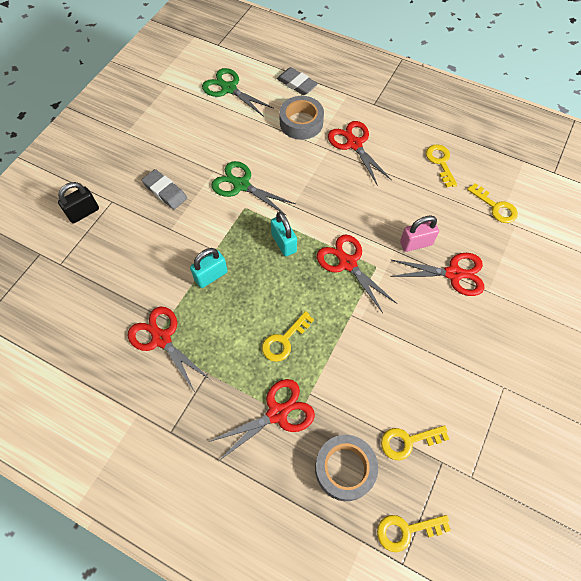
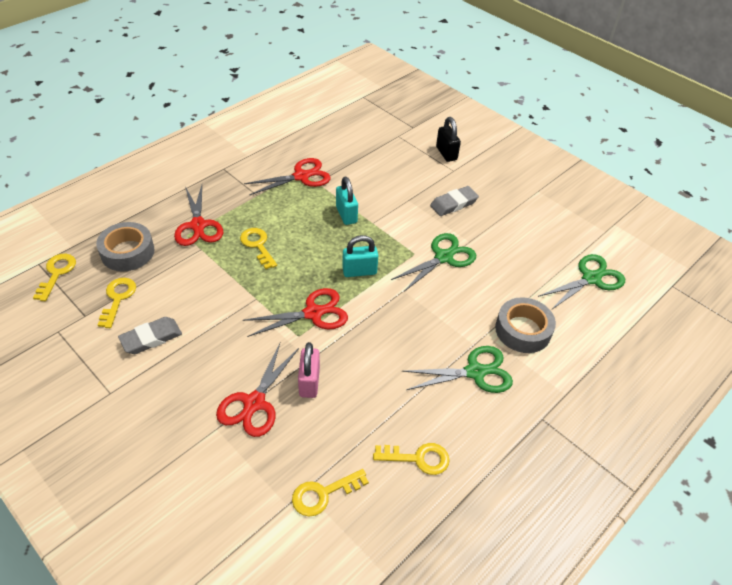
camera: 105 degrees right, 15 degrees down
(297, 84) = (592, 344): grey eraser -> grey eraser (151, 338)
(354, 144) = (475, 372): red scissors -> green scissors

